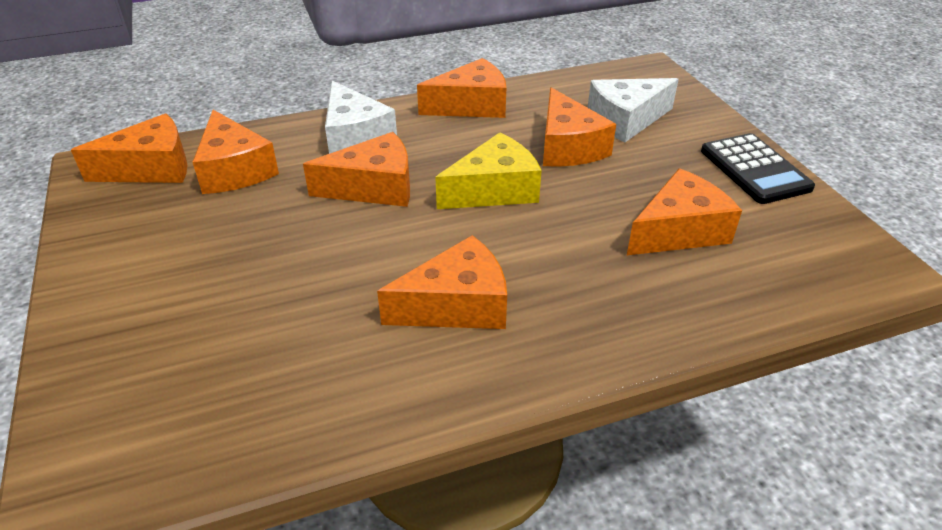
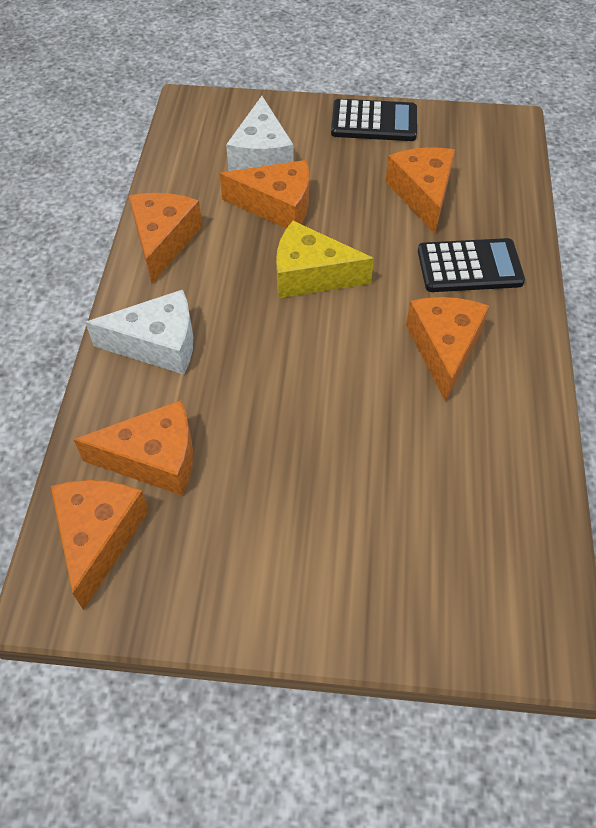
camera: 65 degrees left, 15 degrees up
(374, 187) = (257, 354): orange cheese -> none
(494, 190) = (311, 275): yellow cheese -> yellow cheese turned 75 degrees counterclockwise
(598, 295) = (469, 266): none -> black calculator

